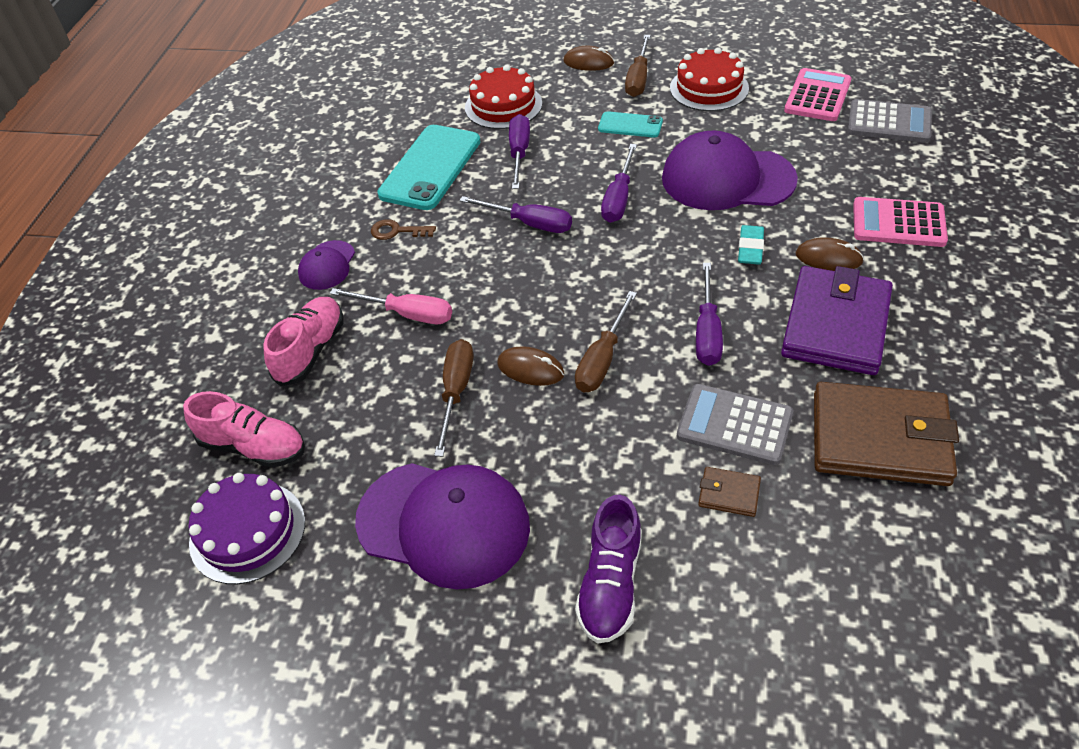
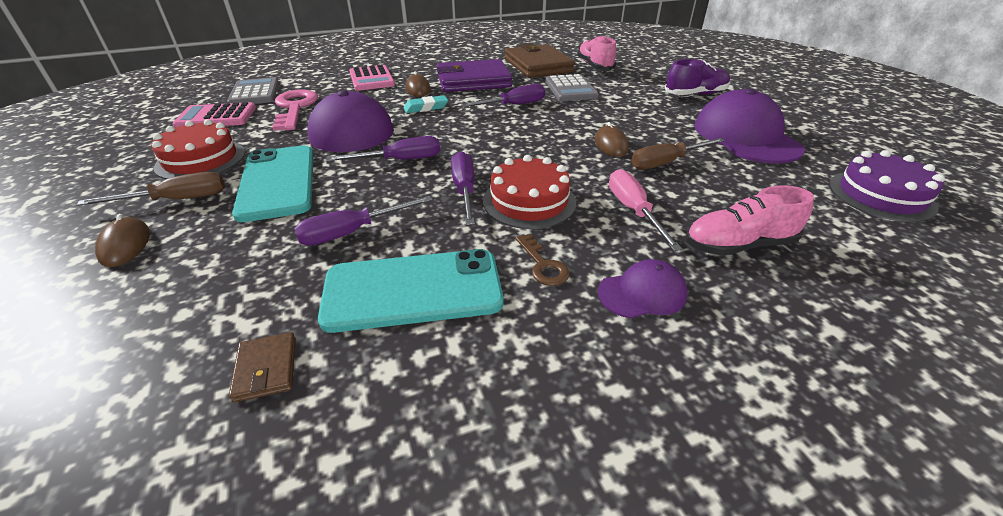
camera: 125 degrees left, 10 degrees down
(253, 446) = (846, 226): pink shoe -> pink shoe (595, 66)
(503, 105) = (244, 281): red cake -> red cake (529, 201)
(602, 359) = (572, 126): brown screwdriver -> none
(630, 125) = (278, 182): turquoise phone -> turquoise phone, size x1.93
(729, 494) = (611, 83): brown wallet -> brown wallet (266, 369)
(814, 147) = (294, 108): none -> pink key

